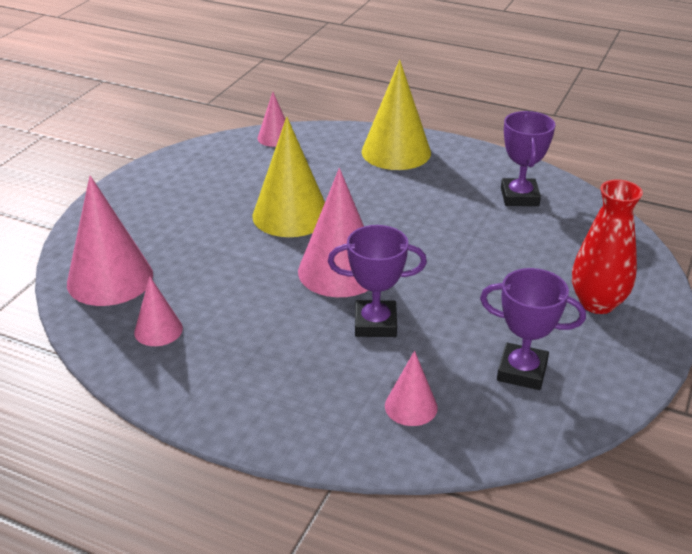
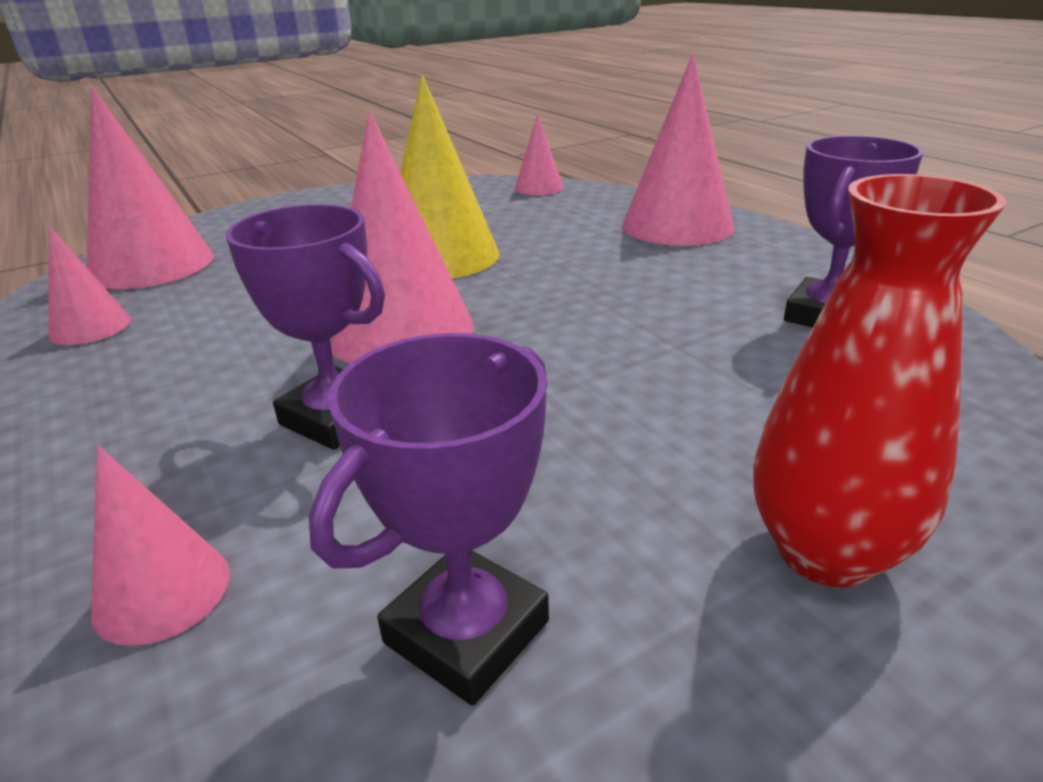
camera: 35 degrees right, 5 degrees down
(396, 152) = (677, 225): yellow cone -> pink cone
(522, 371) = (466, 632): purple trophy -> purple trophy turned 75 degrees clockwise

